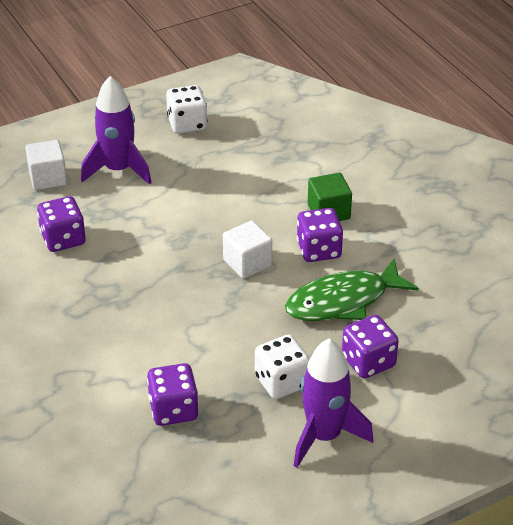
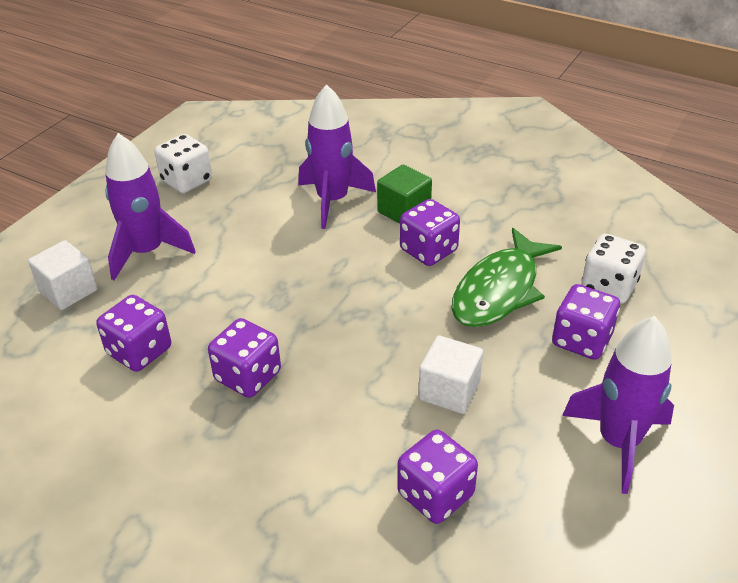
camera: 30 degrees left, 0 degrees up
(118, 285) = (248, 376): none -> purple dice
(247, 263) = (369, 292): white cube -> white cube (449, 391)
(281, 182) = (332, 200): none -> purple rocket
(281, 382) = (520, 403): white dice -> white dice (608, 287)

